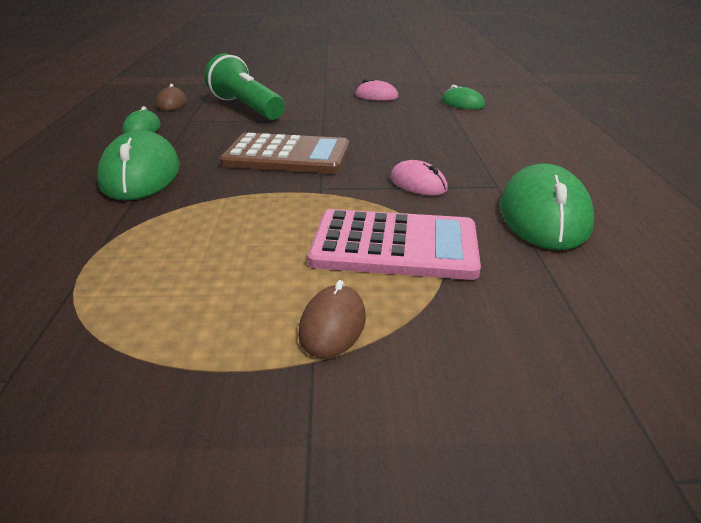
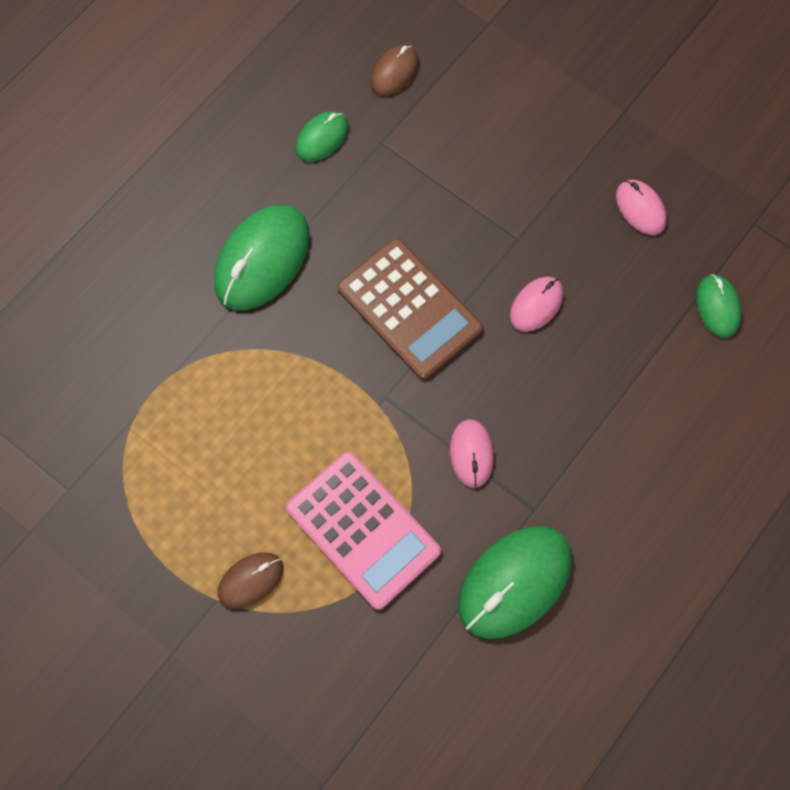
camera: 40 degrees right, 40 degrees up
(246, 108) = (463, 143): green flashlight -> none
(368, 130) = (536, 305): none -> pink mouse

